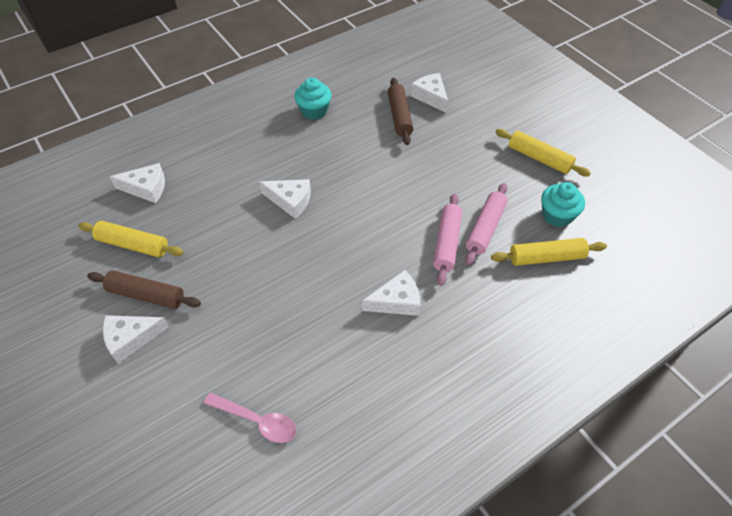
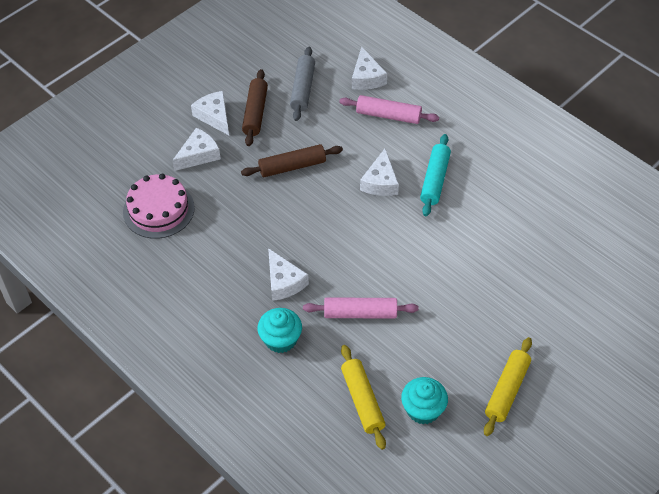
camera: 80 degrees right, 0 degrees up
(133, 245) = (303, 89): yellow rolling pin -> grey rolling pin
(257, 421) = (158, 209): pink spoon -> pink cake
(302, 161) = (435, 180): none -> turquoise rolling pin
(314, 111) = (512, 174): turquoise cupcake -> turquoise cupcake (280, 339)
(399, 116) = (531, 250): brown rolling pin -> brown rolling pin (292, 166)
(430, 97) = (575, 275): white cheese -> white cheese (198, 155)
(485, 228) = (388, 344): pink rolling pin -> pink rolling pin (388, 115)

